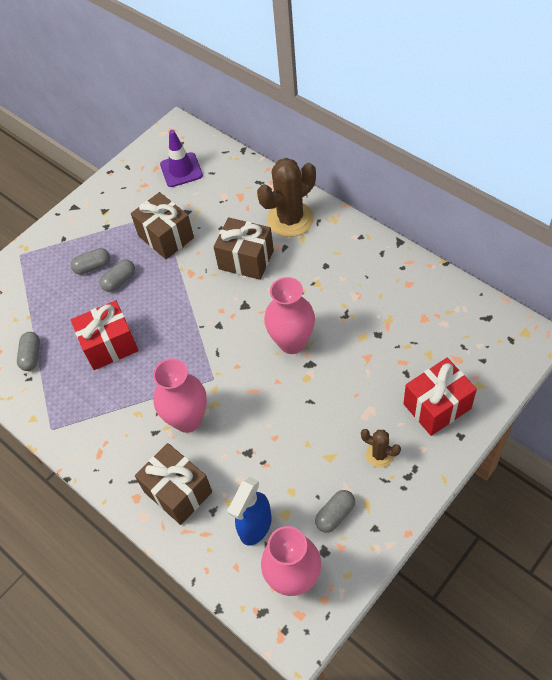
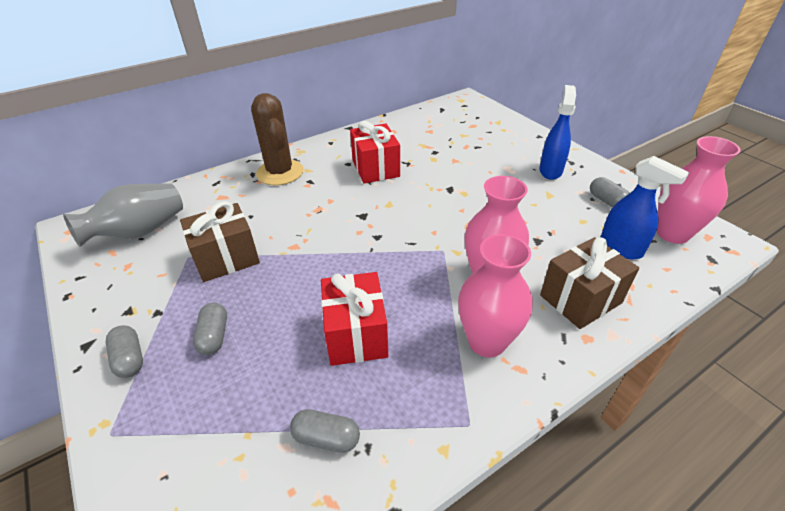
camera: 80 degrees left, 15 degrees down
(119, 281) = (260, 310): grey capsule -> grey capsule (130, 359)
(181, 170) = (139, 232): purple traffic cone -> grey vase
(246, 260) = (306, 206): brown gift -> none
(292, 342) = (422, 194): pink vase -> pink vase (486, 342)
(379, 455) = (550, 171): brown cactus -> blue spray bottle
(437, 406) = (511, 140): red gift -> red gift (375, 168)

